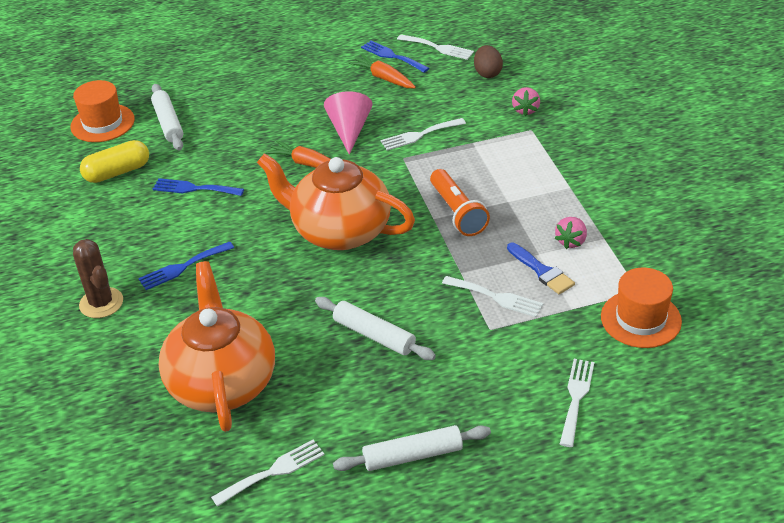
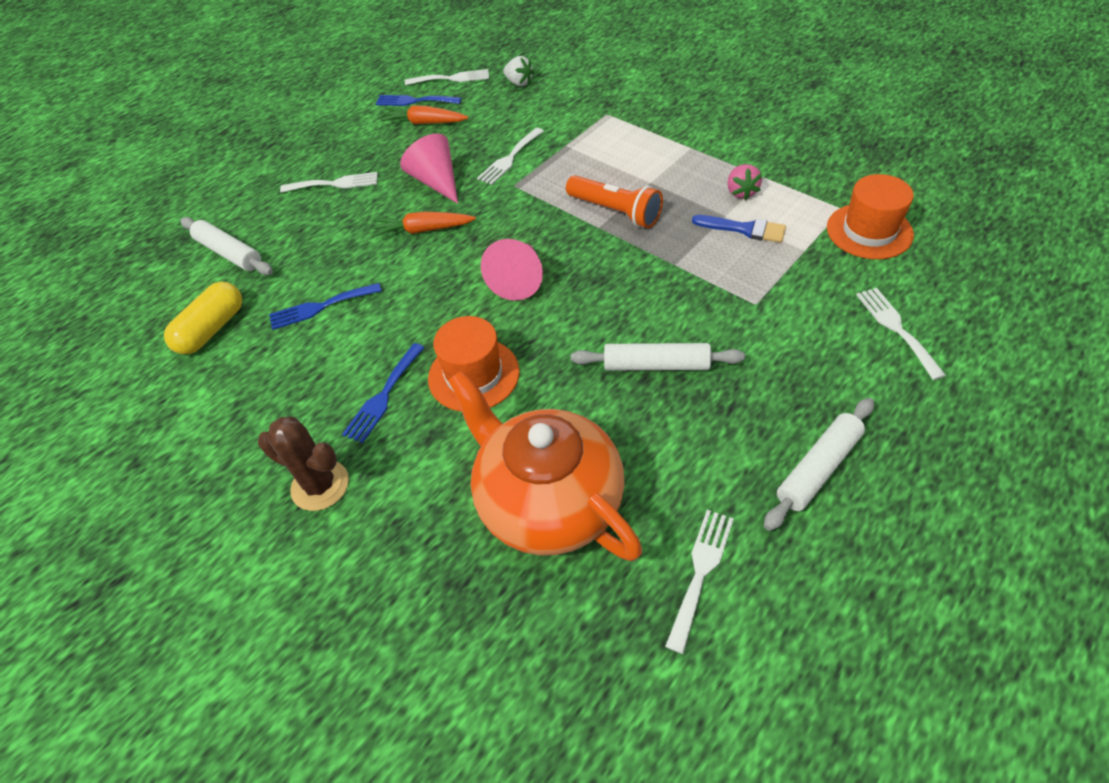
camera: 30 degrees left, 10 degrees up
(102, 123) = (147, 285): orange hat -> orange hat (473, 375)
(339, 231) = (519, 279): orange teapot -> pink cone
(487, 73) = (519, 83): brown egg -> white strawberry
(496, 297) = (730, 271): white fork -> white fork (334, 184)
(525, 110) = (584, 100): pink strawberry -> none

